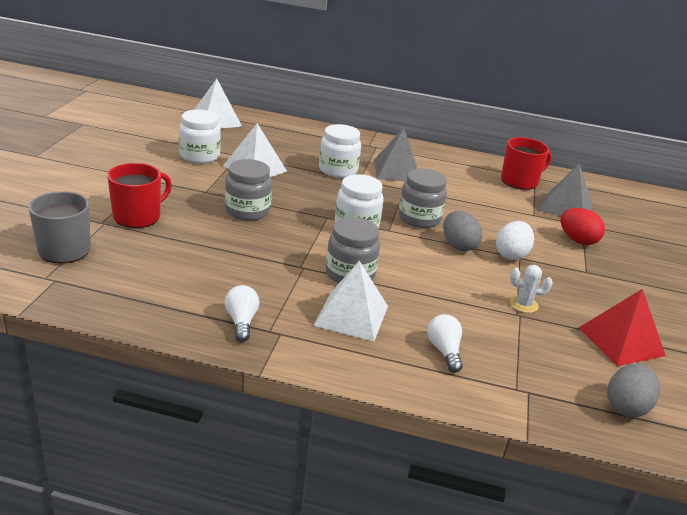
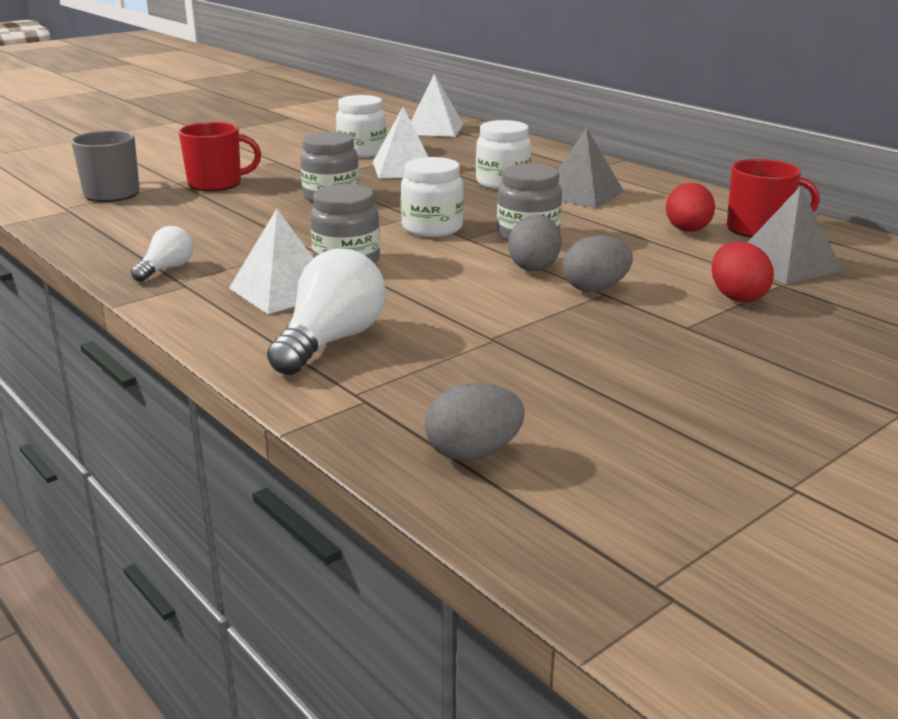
camera: 40 degrees right, 5 degrees down
(444, 351) = (331, 341): white light bulb -> white light bulb, size x1.82
(490, 191) = (687, 231): none -> red egg
(511, 255) = (595, 288): white egg -> grey egg
(523, 304) = (519, 332): white cactus -> none
(621, 341) = (599, 398): red pyramid -> none

